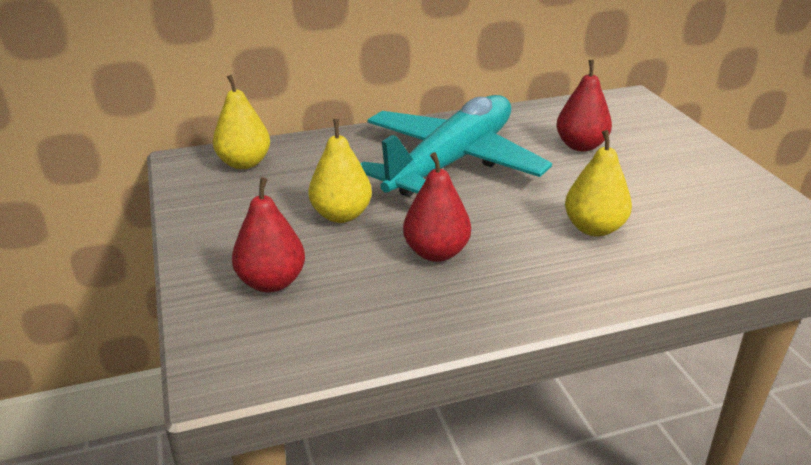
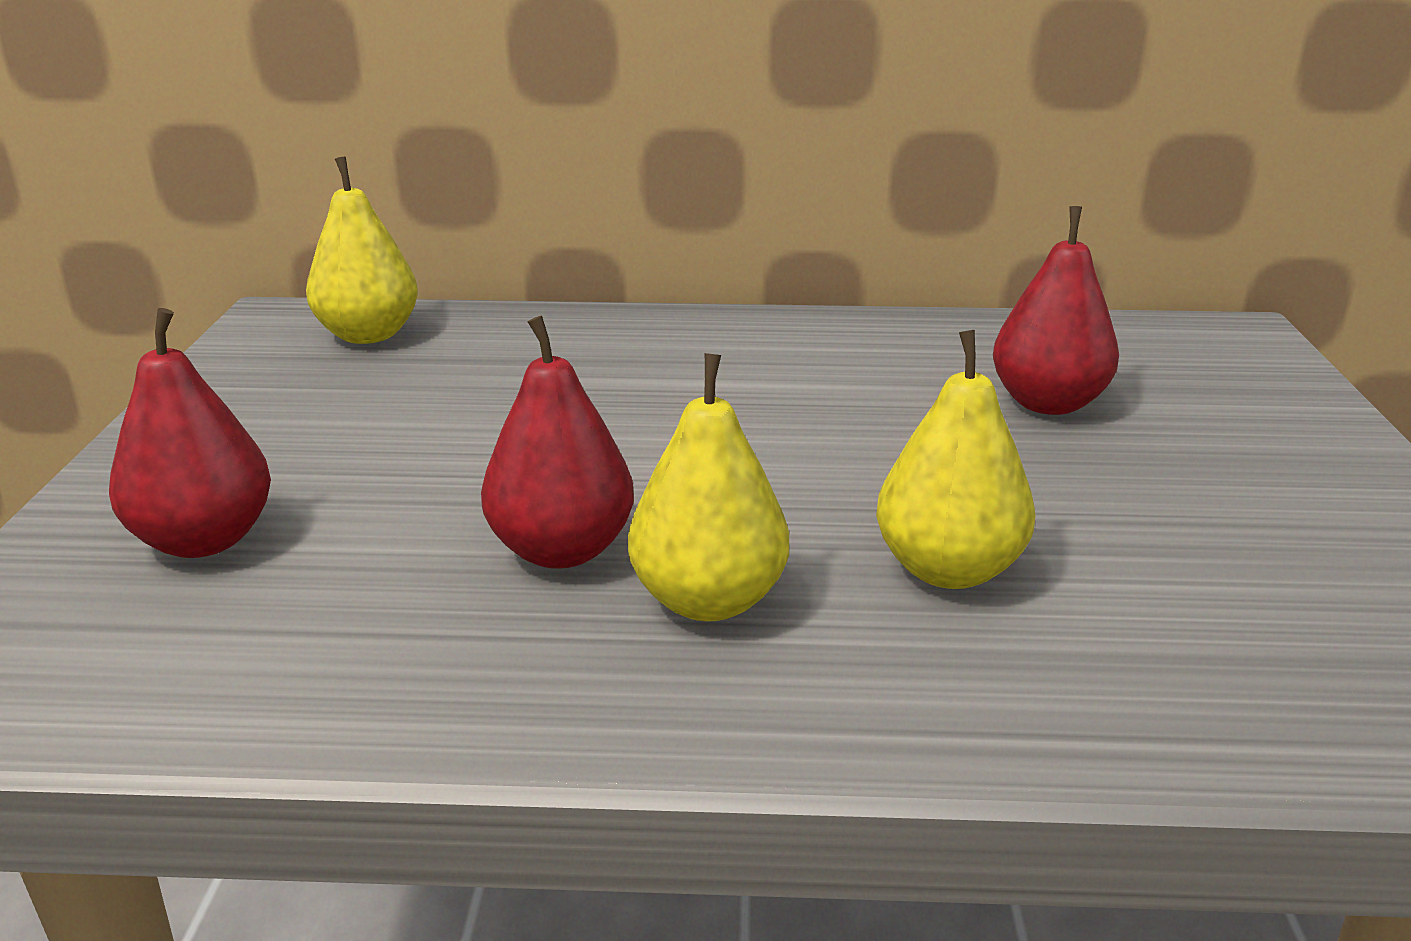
camera: 20 degrees right, 5 degrees down
(341, 215) = (447, 447): yellow pear -> yellow pear (708, 600)
(451, 162) = (745, 391): turquoise plane -> none

